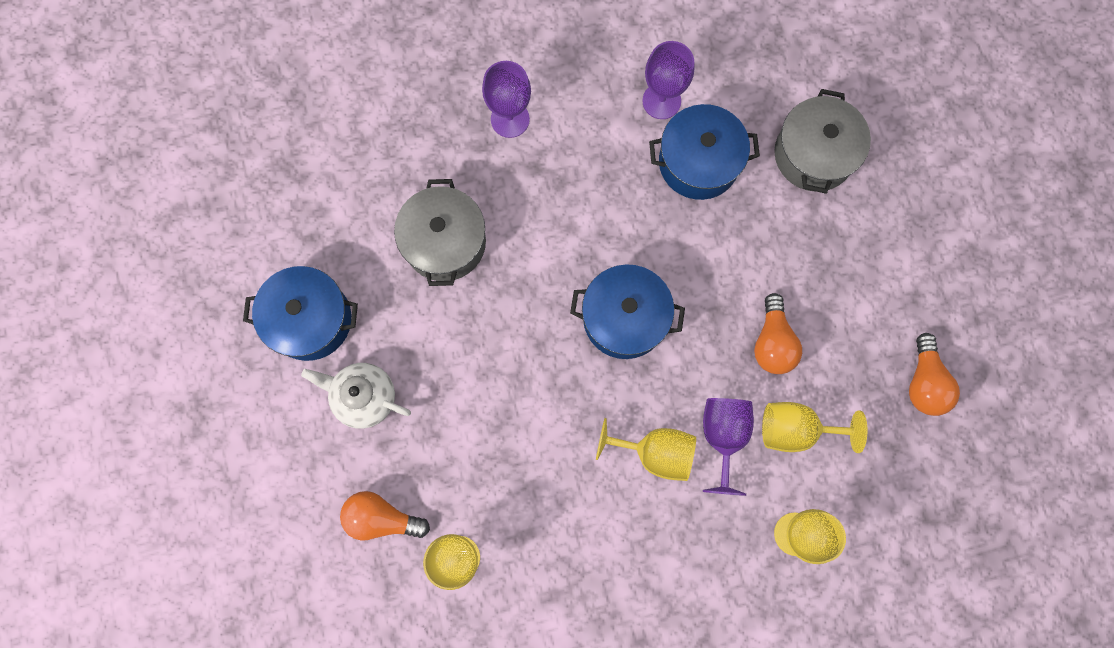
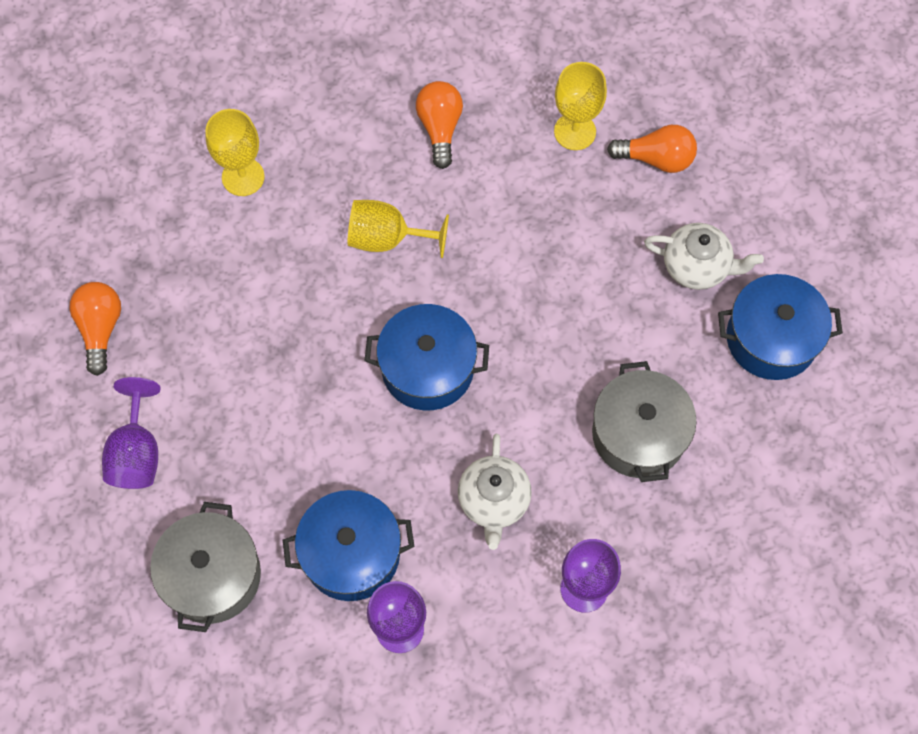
camera: 175 degrees right, 10 degrees down
(576, 195) = (493, 501): none -> white teapot
(723, 436) = (316, 259): purple goblet -> purple goblet (137, 453)
(772, 342) = (264, 356): orange light bulb -> orange light bulb (440, 128)
(796, 429) = (240, 271): yellow goblet -> none

